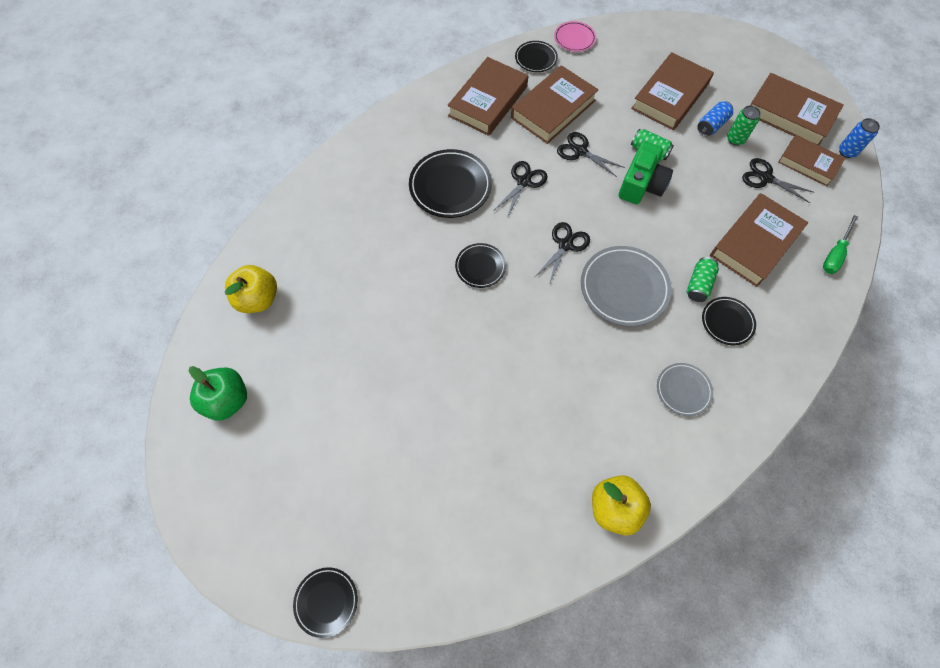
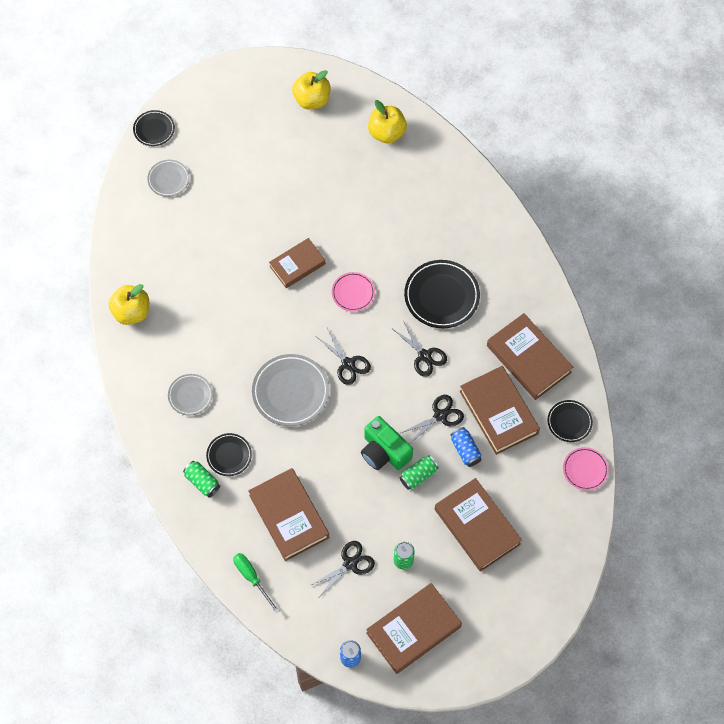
camera: 110 degrees right, 0 degrees up
(227, 400) = (312, 100): green apple -> yellow apple
(402, 543) = (168, 179): none -> grey plate
(480, 267) = (353, 293): black plate -> pink plate
(698, 285) = (270, 450): green can -> green can (202, 482)
(711, 125) = (427, 547): blue can -> blue can (465, 450)
(808, 163) = (351, 613): brown book -> brown book (297, 265)

